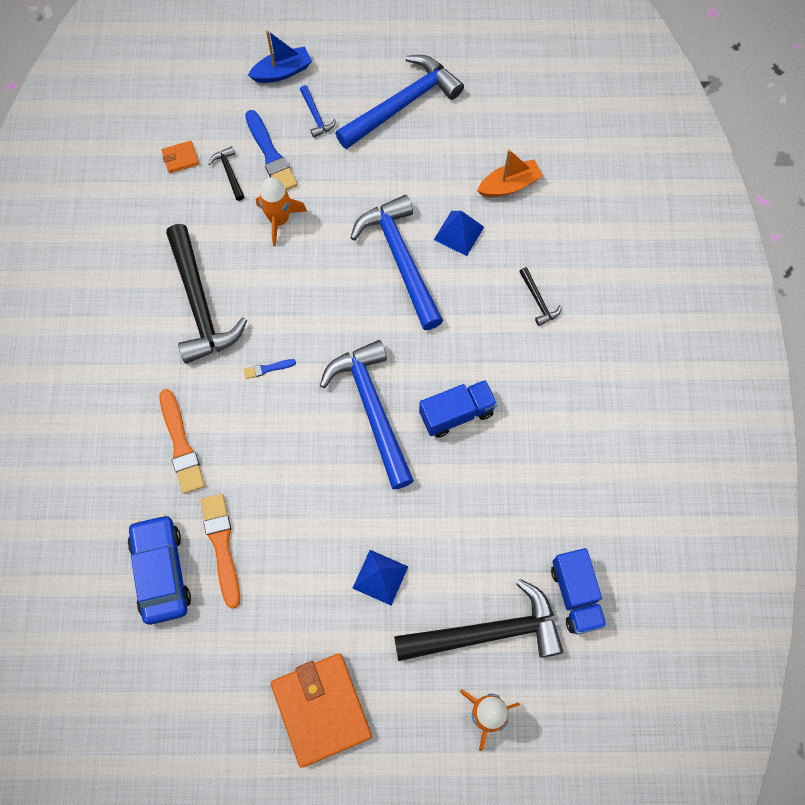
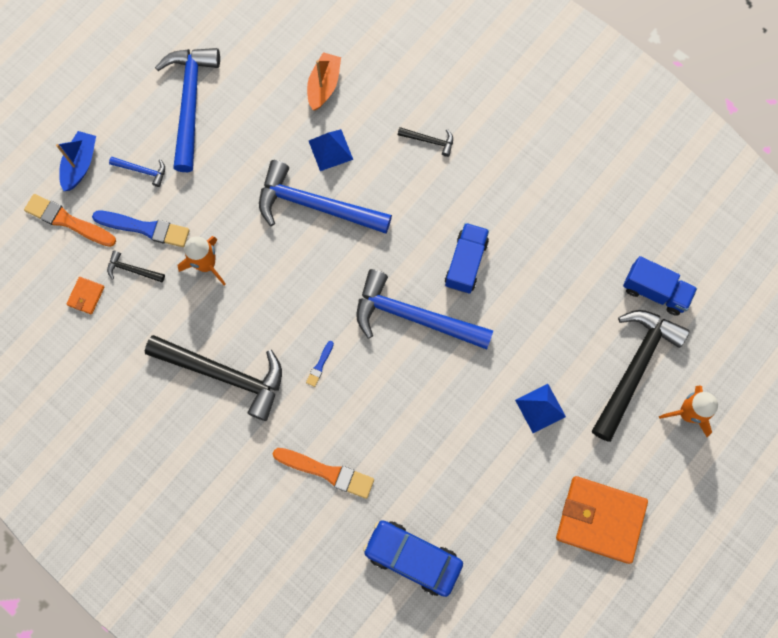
camera: 50 degrees left, 5 degrees up
(221, 546) = (428, 500): orange brush -> orange brush (68, 221)

